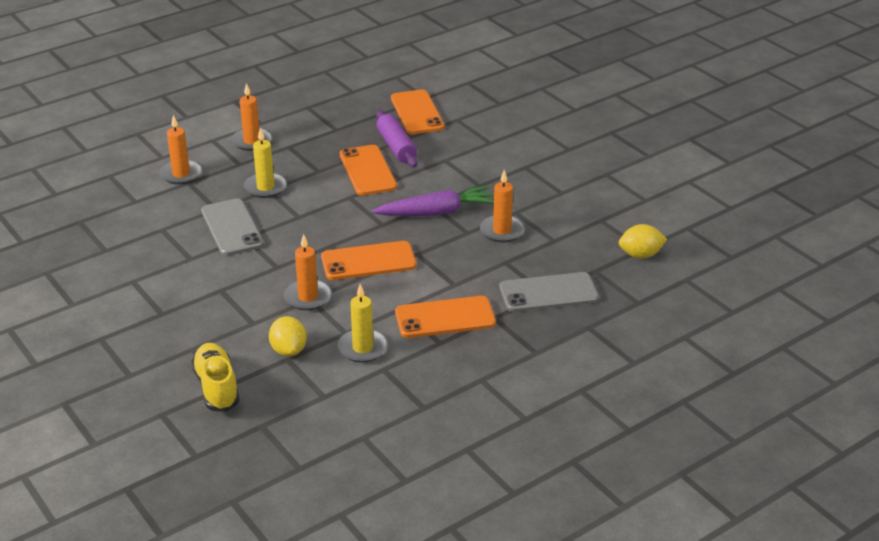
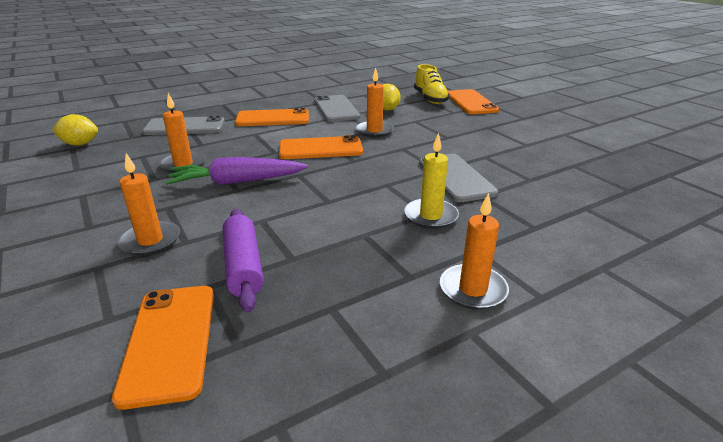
camera: 175 degrees left, 5 degrees down
(181, 174) = (552, 238): orange candle -> orange candle (150, 241)
(363, 348) = (336, 109): yellow candle -> grey phone
(367, 171) = (297, 231): orange phone -> orange phone (471, 102)

